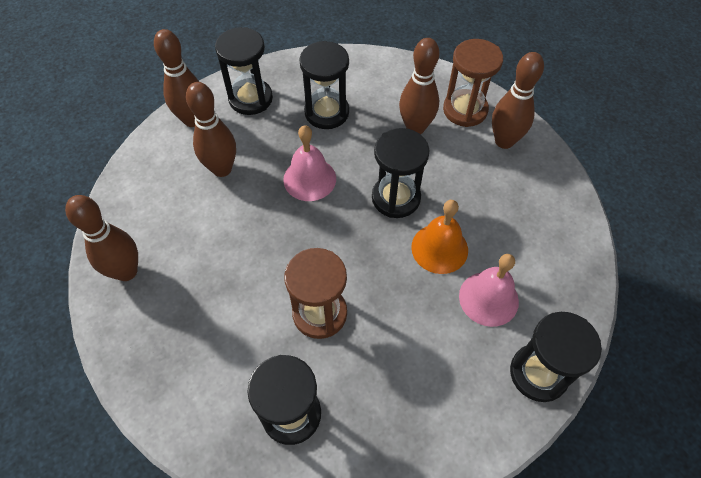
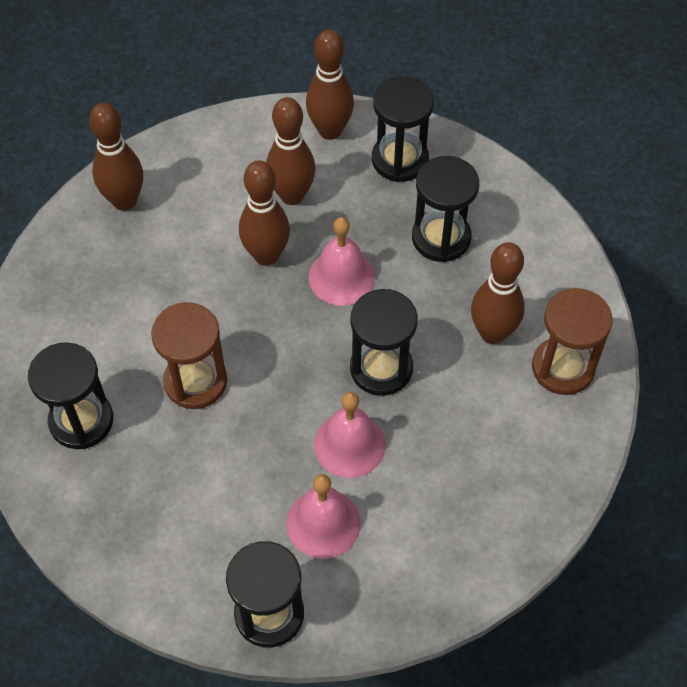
camera: 55 degrees right, 0 degrees up
(439, 248) = (349, 444): orange bell -> pink bell
(504, 141) = (550, 432): brown bowling pin -> brown bowling pin (266, 255)

